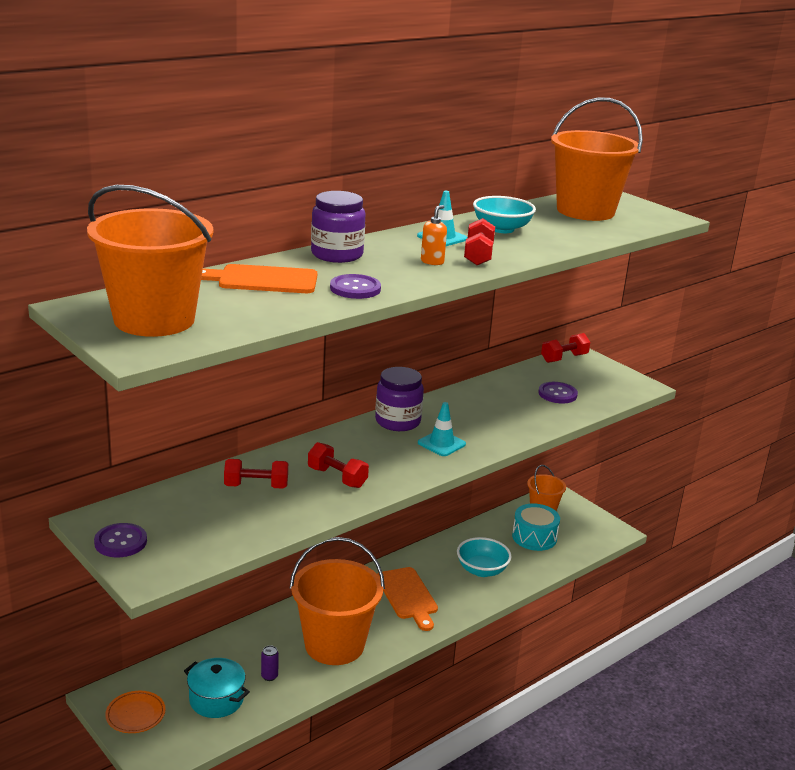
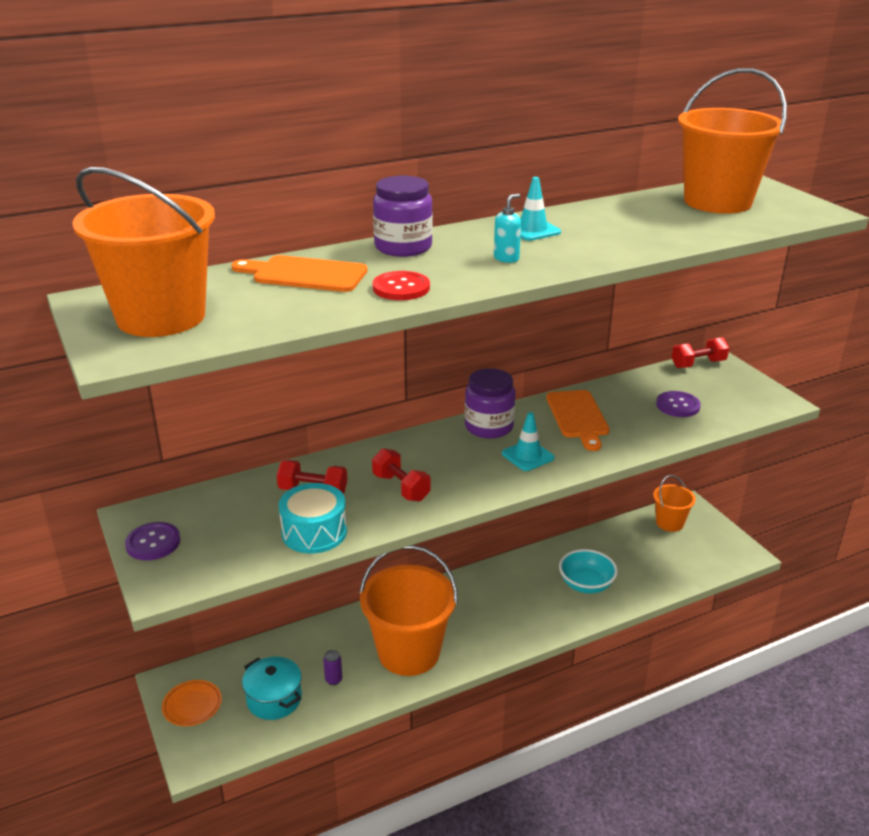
camera: 15 degrees right, 5 degrees up
(355, 288) = (401, 288): purple button -> red button
(408, 596) = (499, 605): orange cutting board -> orange cutting board (578, 417)
(432, 262) = (506, 258): orange soap dispenser -> turquoise soap dispenser
(478, 256) = (563, 252): red dumbbell -> none
(501, 229) = (607, 221): turquoise bowl -> none
(534, 537) = (653, 552): turquoise drum -> turquoise drum (314, 532)

